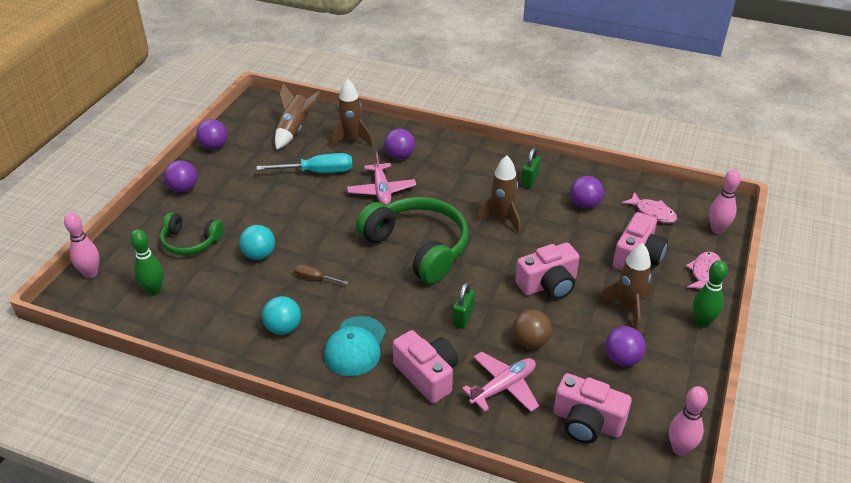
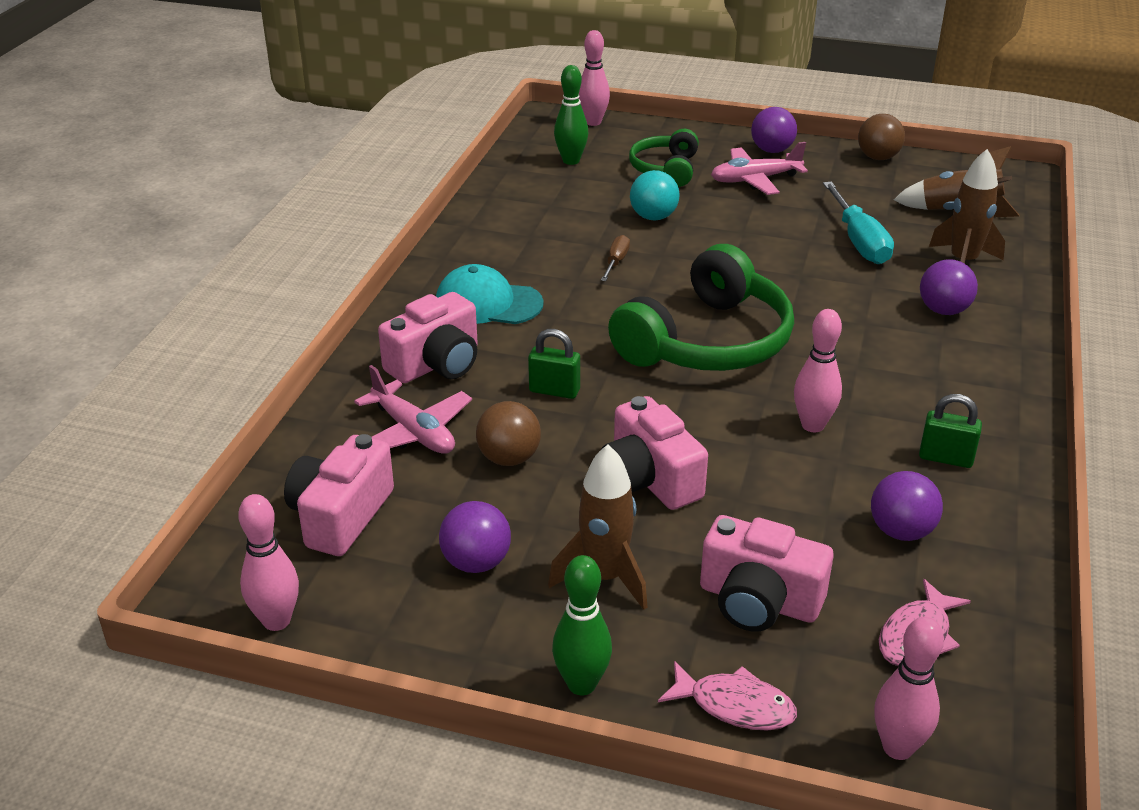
camera: 85 degrees right, 5 degrees down
(214, 146) = (878, 158): purple ball -> brown ball
(283, 328) = (517, 249): turquoise ball -> none
(381, 191) = (838, 300): pink plane -> pink plane (755, 180)
(502, 219) = (812, 425): brown rocket -> pink bowling pin

